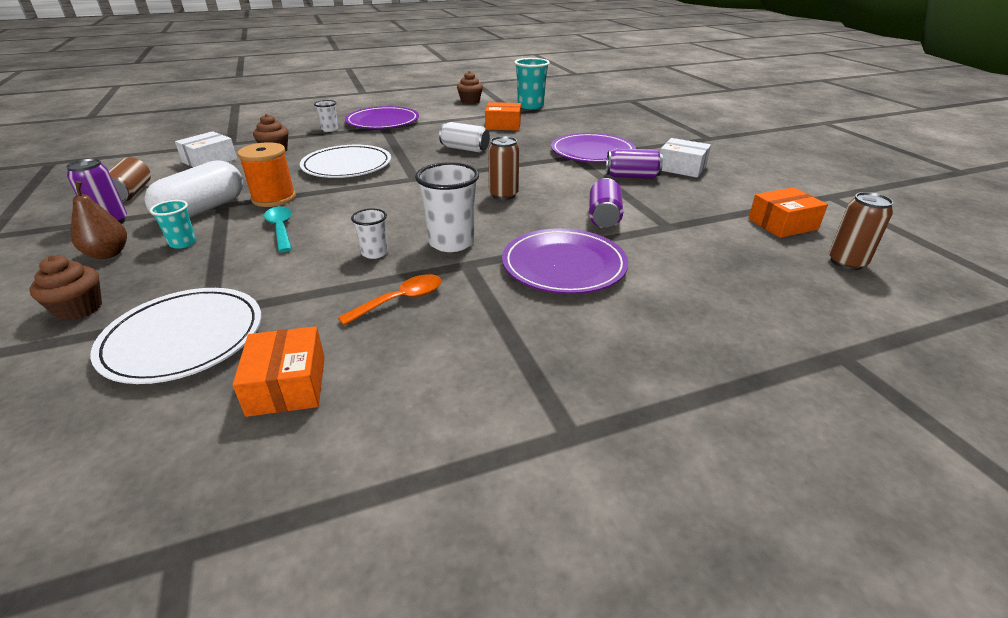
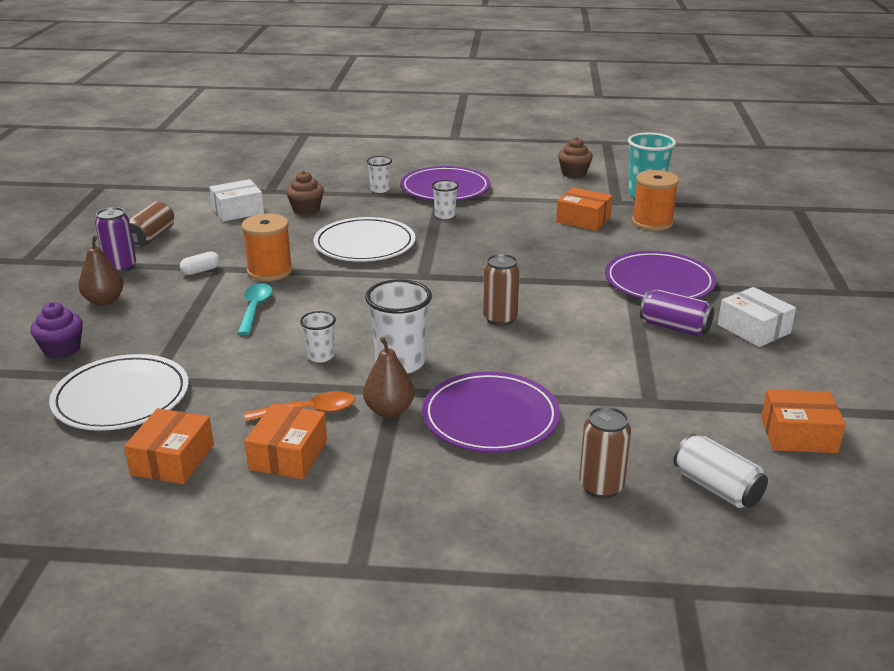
camera: 25 degrees right, 5 degrees down
(79, 309) = (62, 349): brown cupcake -> purple cupcake
(183, 243) = (166, 304): turquoise cup -> none
(203, 210) = (201, 271): white capsule -> white capsule, size x0.42
(397, 137) = (445, 215): none -> white cup
(411, 344) = (288, 455): none -> orange box
(465, 149) = (508, 246): white can -> white can (717, 488)
(474, 281) = (389, 410): none -> brown pear
(551, 120) = (652, 222): none -> orange spool
(604, 217) = (587, 372): purple can -> none
(846, 262) = (821, 501): brown can -> brown can (601, 487)

